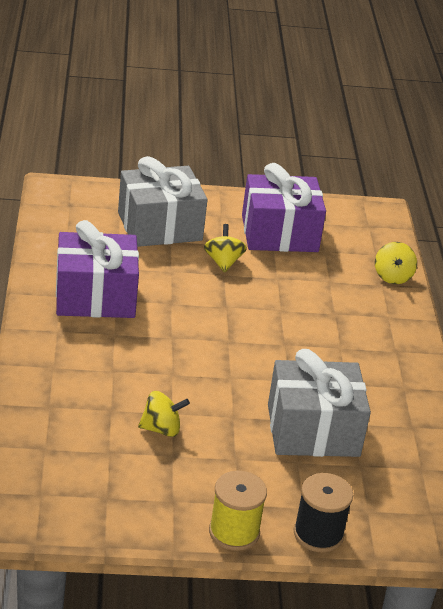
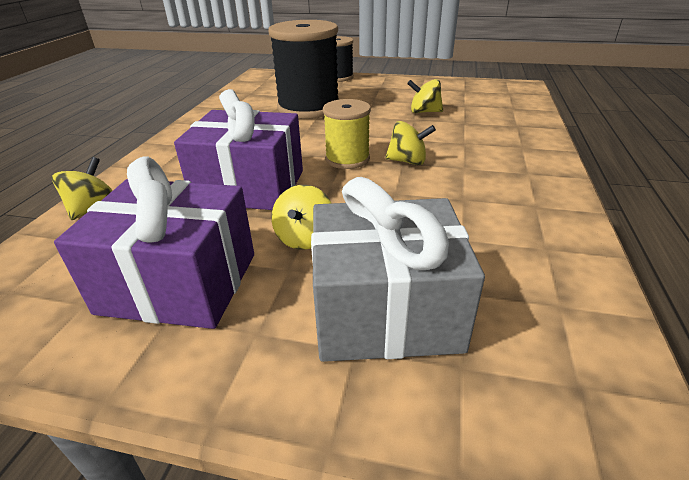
camera: 160 degrees left, 0 degrees up
(95, 296) = (490, 202): purple gift -> purple gift (249, 187)
(167, 338) = (407, 161): none -> yellow spinning top
(234, 532) = (388, 79): yellow spool -> yellow spool (347, 159)
(313, 430) = (308, 108): grey gift -> black spool

